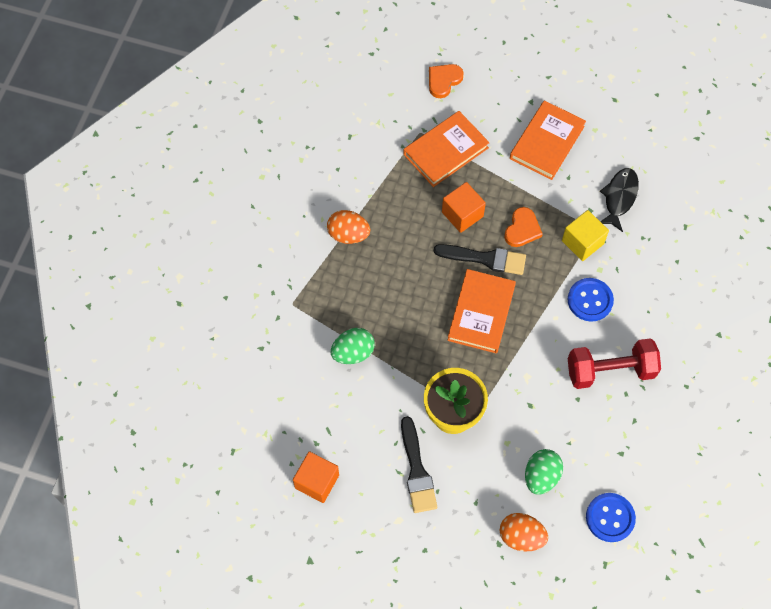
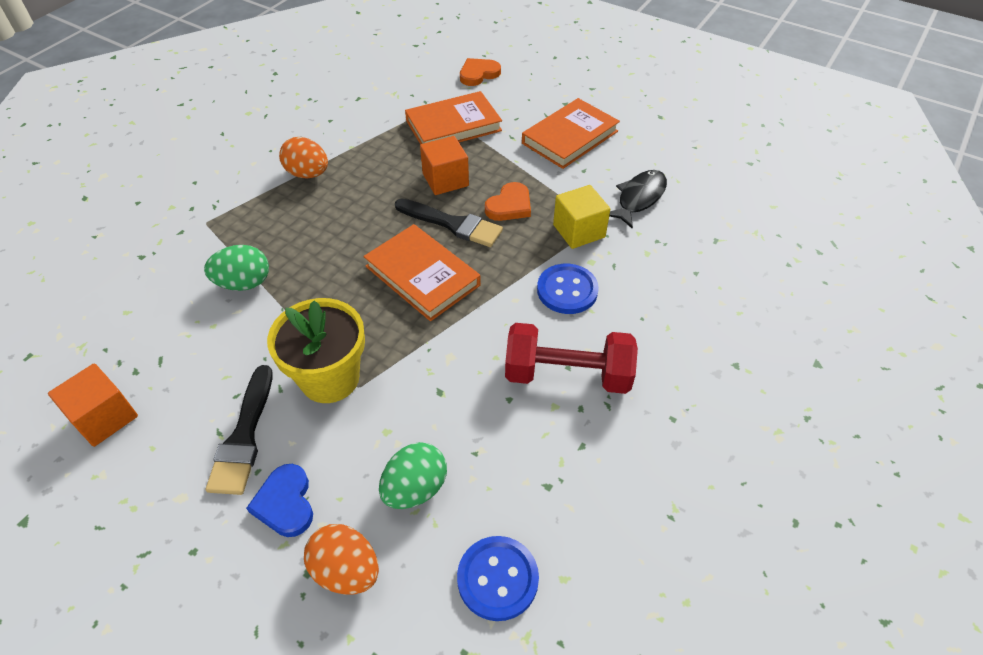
camera: 15 degrees right, 15 degrees down
(465, 506) = (285, 503): none -> blue heart
(481, 313) = (422, 275): orange book -> orange book turned 75 degrees counterclockwise

